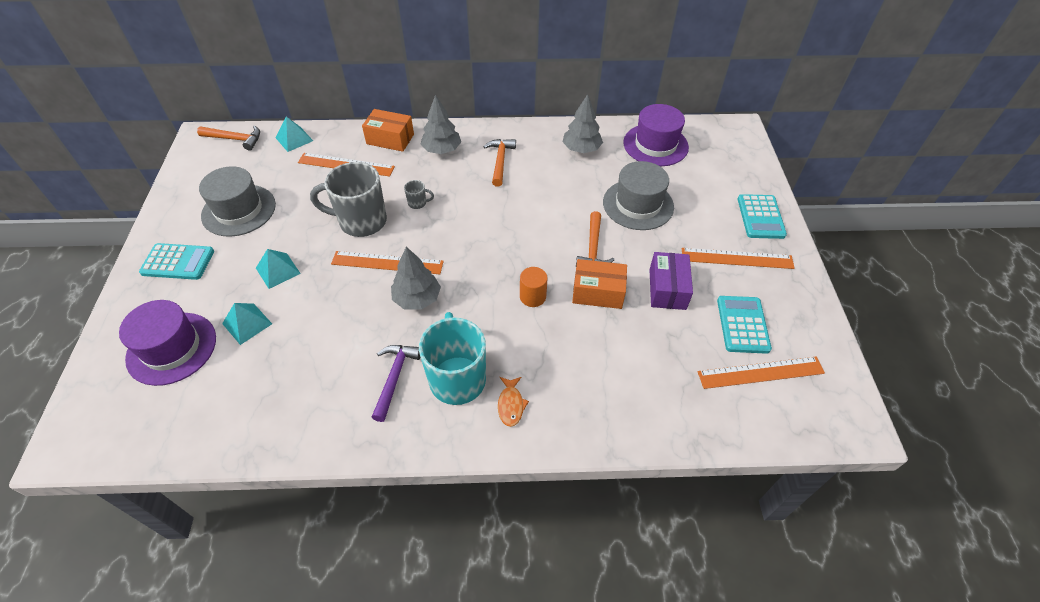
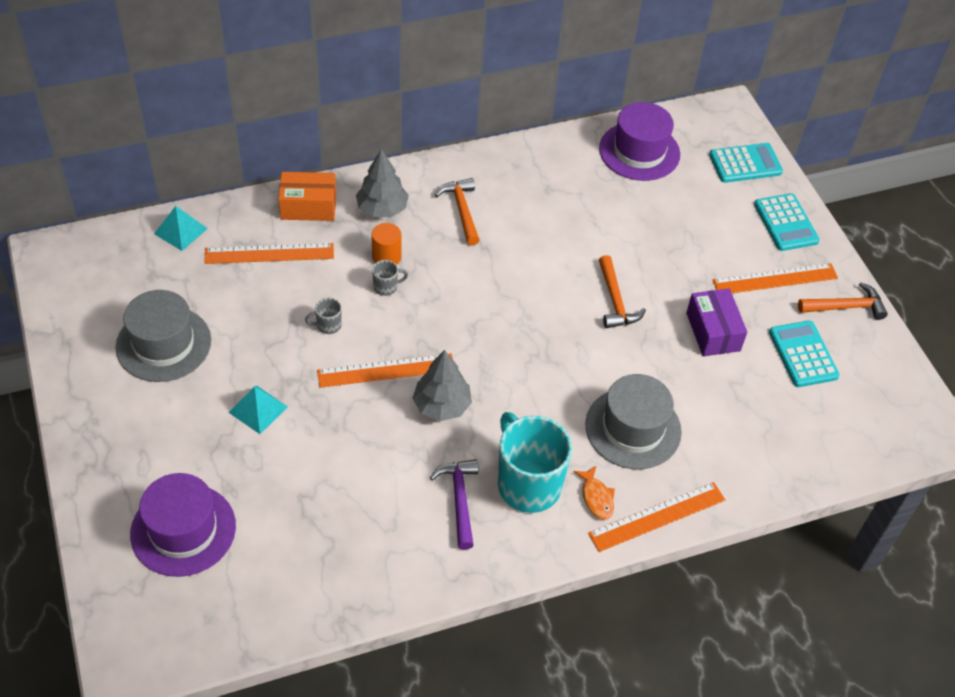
camera: 20 degrees left, 0 degrees up
(178, 262) = (125, 427): turquoise calculator -> turquoise calculator (745, 164)
(235, 139) = (100, 247): orange hammer -> orange hammer (845, 307)
(247, 323) = (257, 480): turquoise pyramid -> none
(361, 221) = (328, 325): grey mug -> grey mug, size x0.41
(532, 297) = (571, 374): orange cylinder -> orange cylinder (386, 257)
(581, 149) = (553, 174): grey tree -> none
(598, 292) = (640, 352): orange box -> none
(638, 204) = (646, 235): grey hat -> grey hat (633, 428)
(760, 372) = (835, 402): orange ruler -> orange ruler (657, 516)

